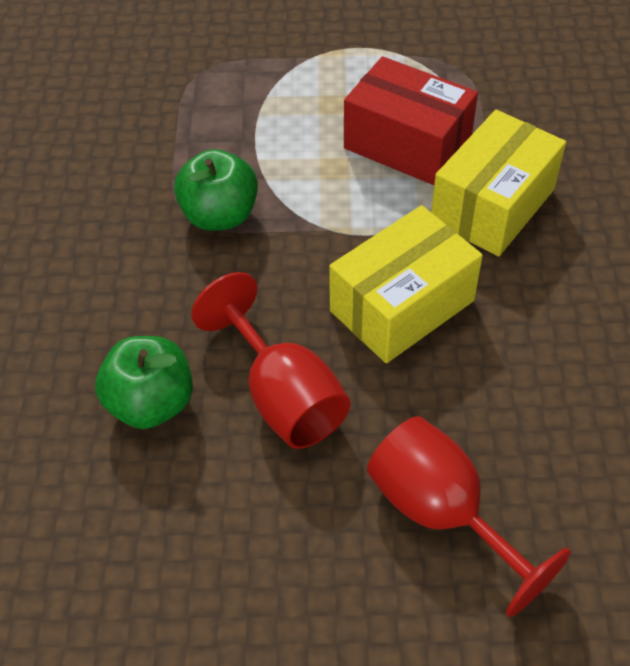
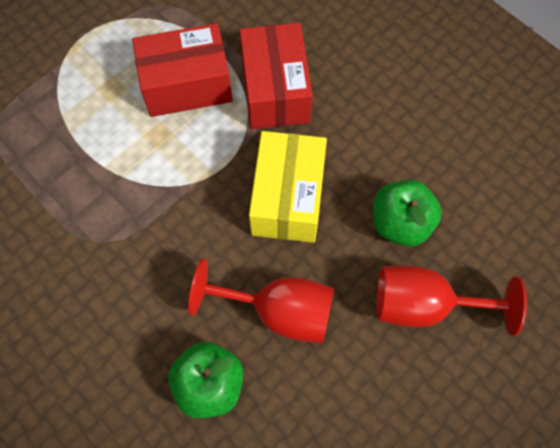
camera: 45 degrees left, 15 degrees up
(220, 215) = (120, 226): green apple -> green apple (400, 223)
(492, 205) = (275, 90): yellow box -> red box

